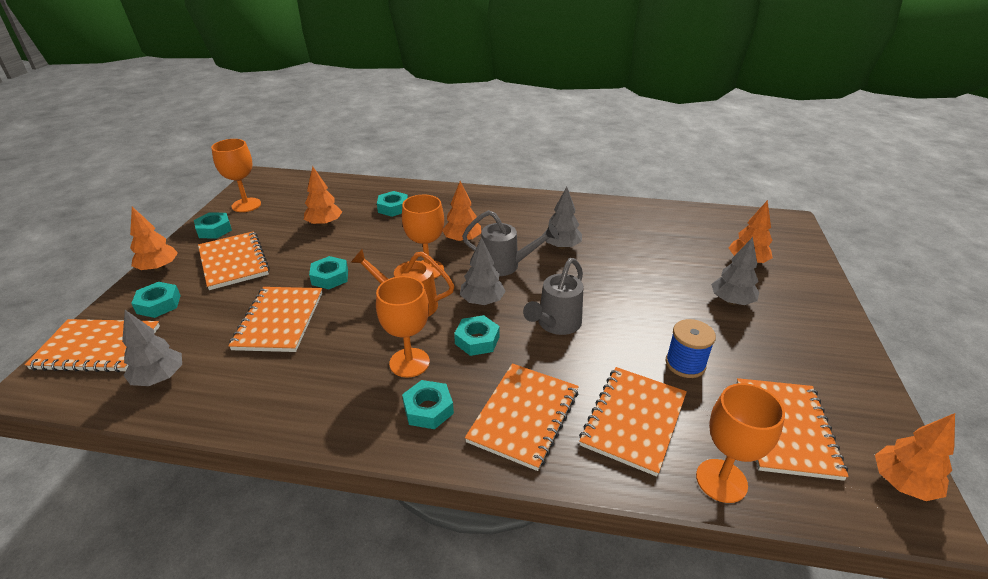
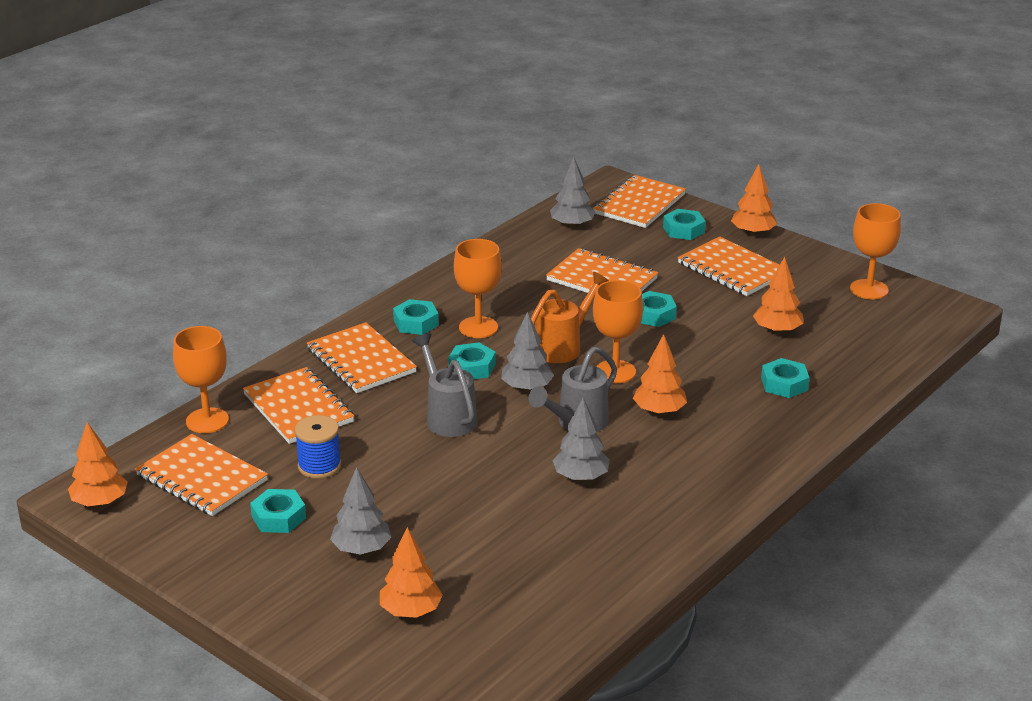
camera: 120 degrees right, 5 degrees down
(214, 230) = (816, 265): turquoise nut -> turquoise nut (278, 517)
(234, 262) = (732, 269): orange notebook -> orange notebook turned 45 degrees clockwise

